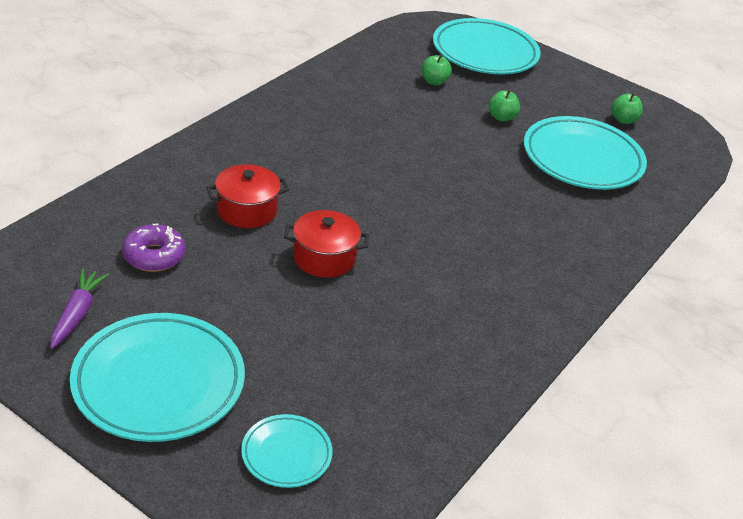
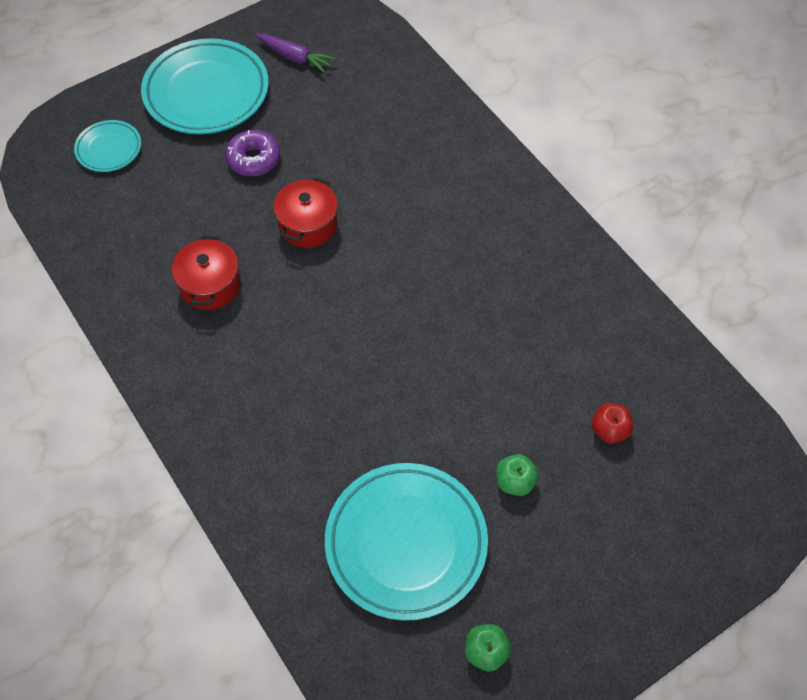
camera: 115 degrees right, 20 degrees up
(154, 256) = (348, 110): purple donut -> purple donut (253, 159)
(247, 210) = (392, 183): red pot -> red pot (210, 285)
(434, 81) = (609, 430): green apple -> red apple
(485, 53) = (683, 529): turquoise plate -> none

